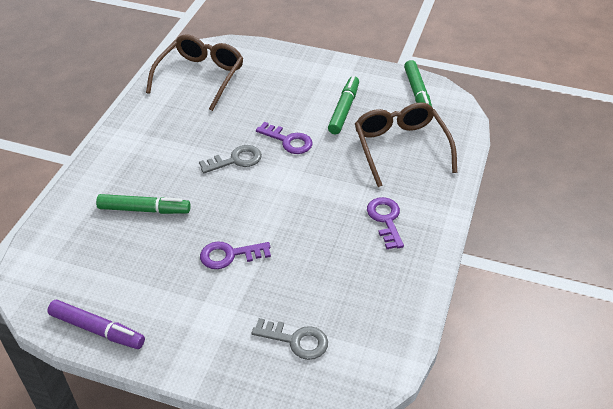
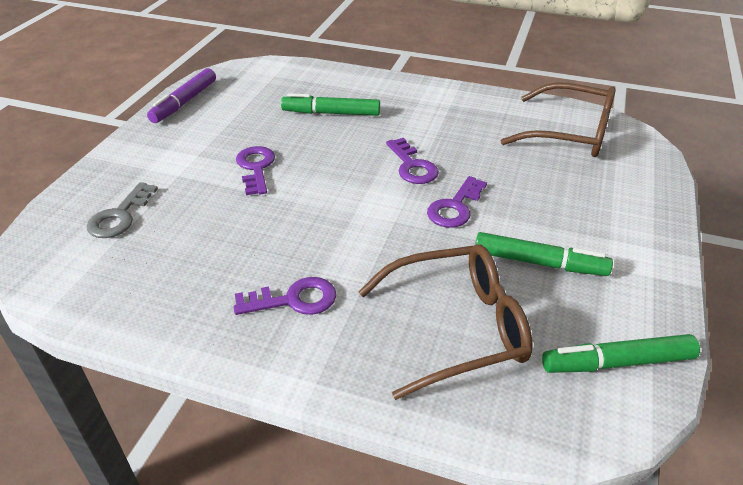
camera: 90 degrees right, 5 degrees down
(144, 210) = (331, 113): green marker -> green marker turned 90 degrees clockwise
(235, 160) = (412, 166): grey key -> purple key

